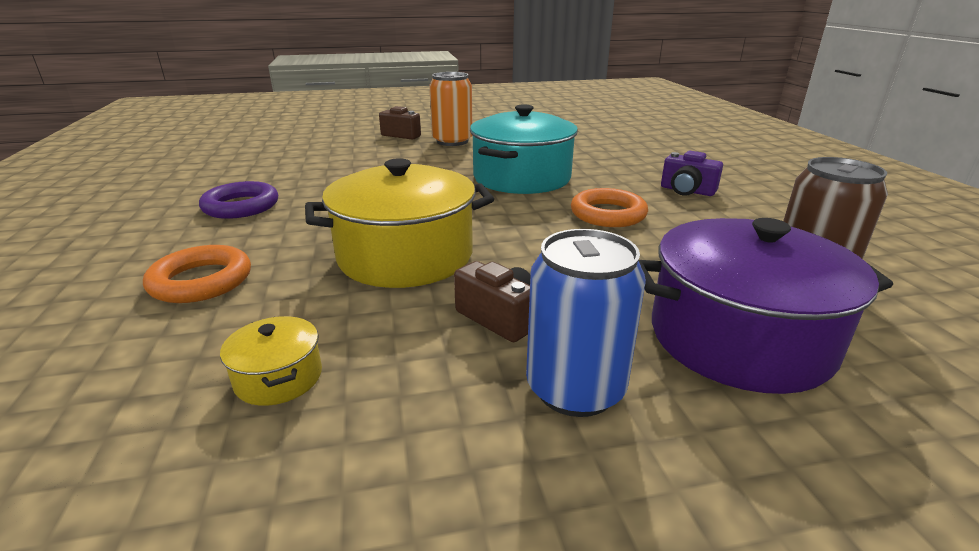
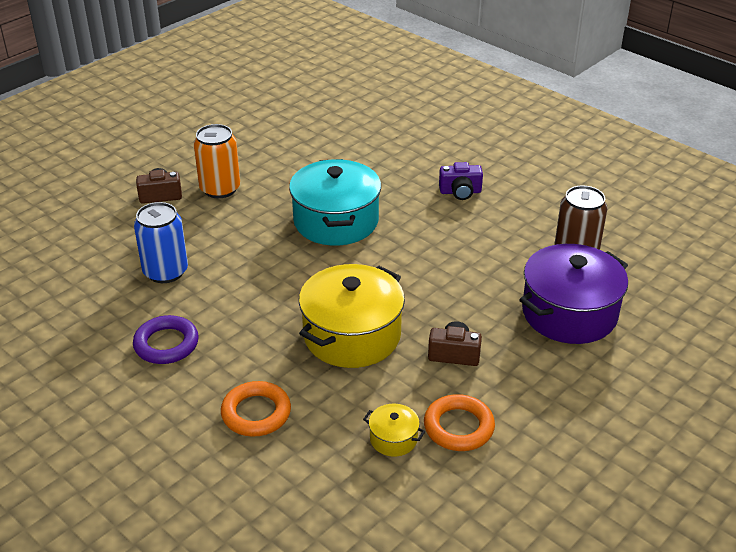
camera: 35 degrees left, 10 degrees up
(575, 389) = (525, 376): blue can -> blue can (165, 272)
(608, 214) = (432, 240): orange ring -> orange ring (458, 427)

